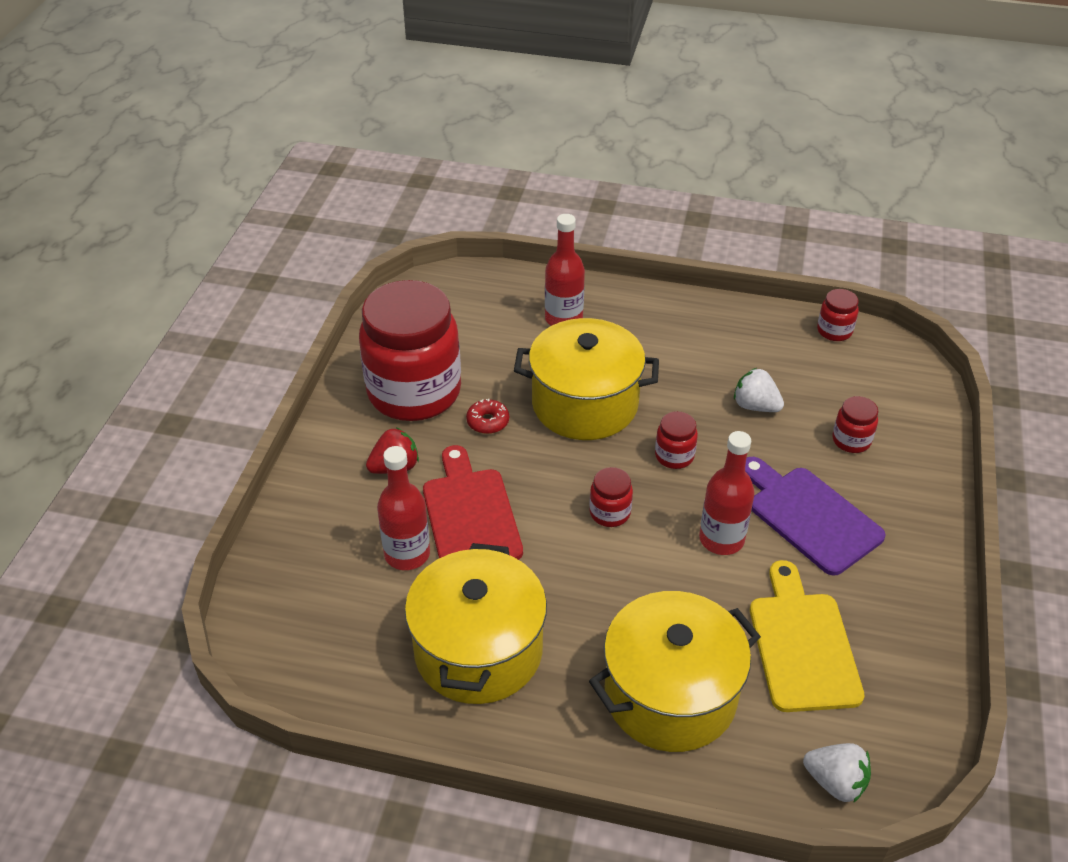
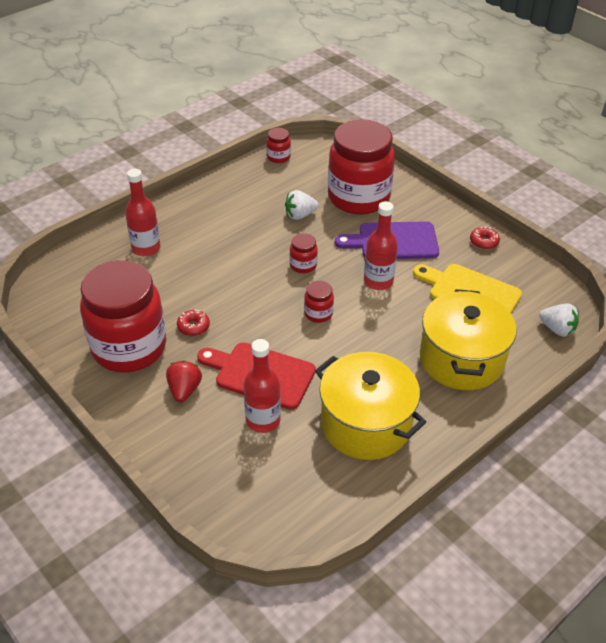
camera: 55 degrees left, 0 degrees up
(584, 404) = (225, 278): yellow pot -> none
(835, 782) = (557, 329): white strawberry -> white strawberry turned 60 degrees clockwise
(851, 440) = (358, 197): red jar -> red jar, size x2.50
(919, 611) = (484, 242): none -> red donut

